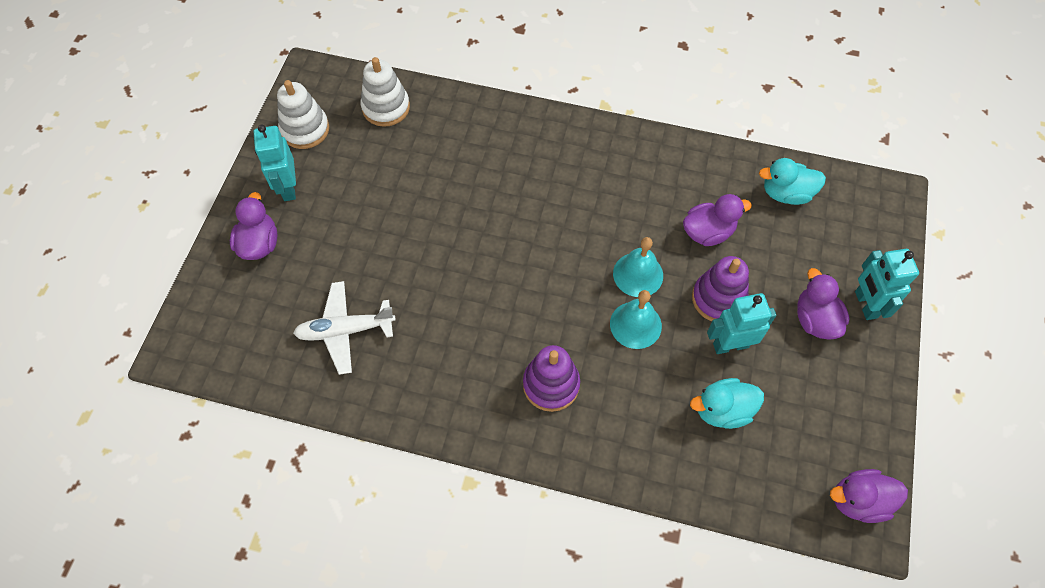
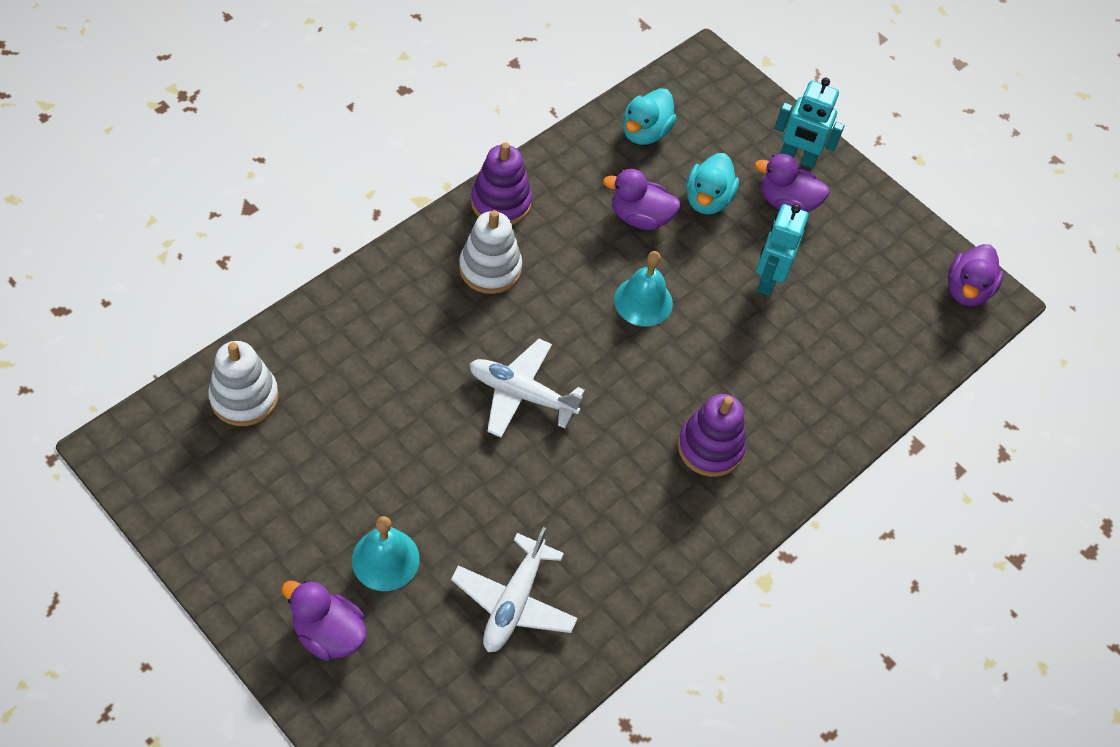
camera: 65 degrees left, 5 degrees down
(288, 188) = (273, 561): turquoise robot -> none
(305, 129) = (201, 498): white stacking toy -> white stacking toy (490, 268)
(502, 245) = (521, 394): none -> white plane
(635, 325) = (695, 338): turquoise bell -> turquoise bell (385, 559)
(708, 232) = (640, 217): purple duck -> purple duck turned 90 degrees counterclockwise
(718, 299) = (715, 257): purple stacking toy -> purple stacking toy (501, 202)
(722, 410) = (826, 329): turquoise duck -> turquoise duck (707, 200)

